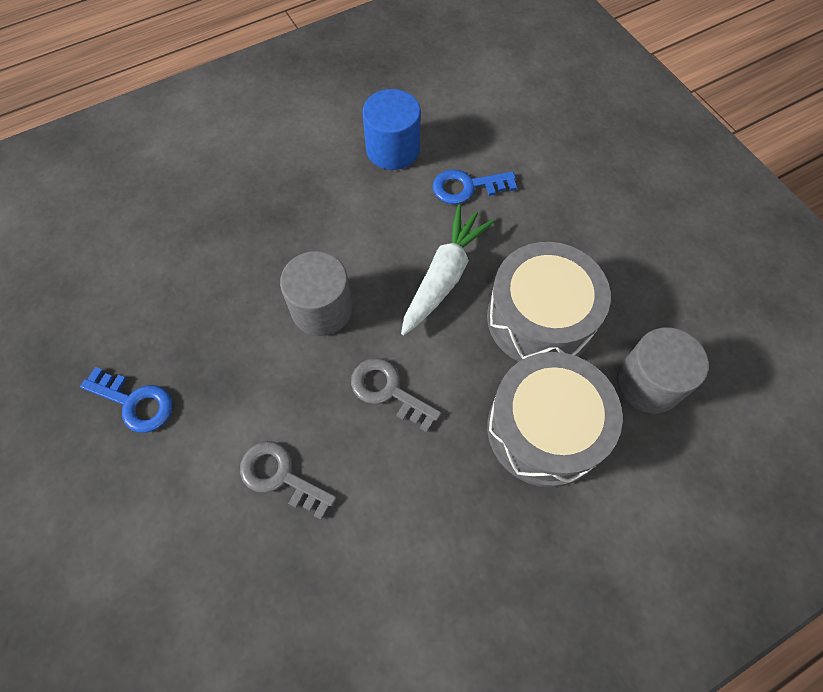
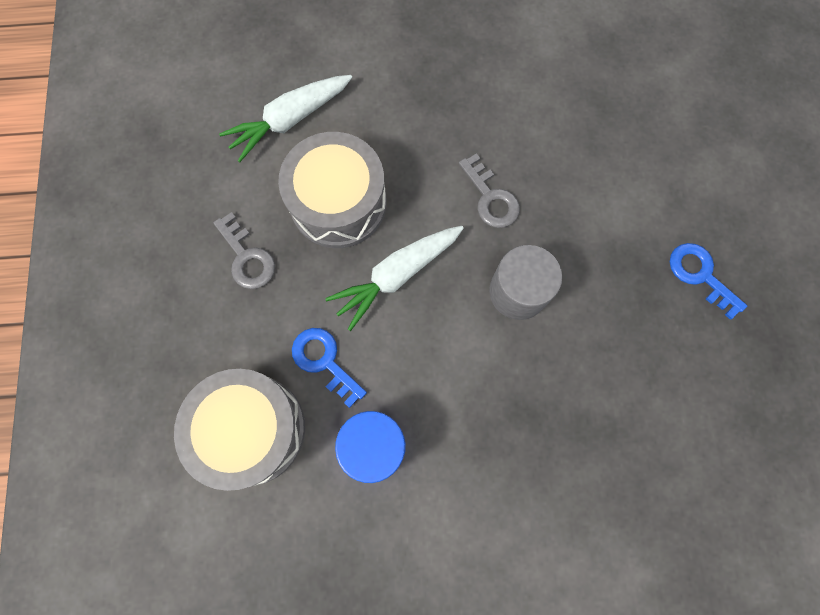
camera: 155 degrees left, 10 degrees up
(280, 476) = (596, 171): grey key -> grey key (247, 257)
(467, 187) = (324, 361): blue key -> blue key turned 150 degrees counterclockwise
(544, 429) = (387, 122): grey drum -> grey drum (251, 429)
(648, 383) = (290, 120): grey cylinder -> white carrot

